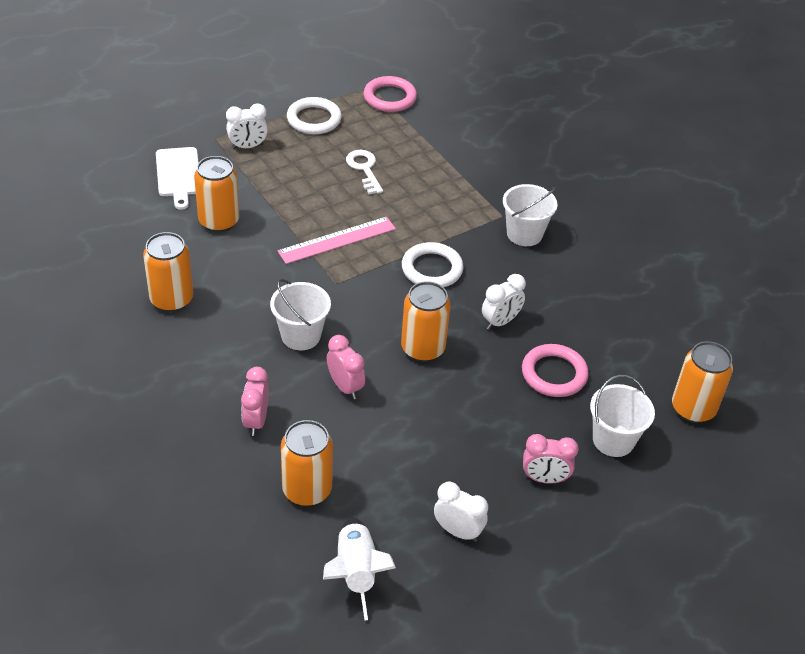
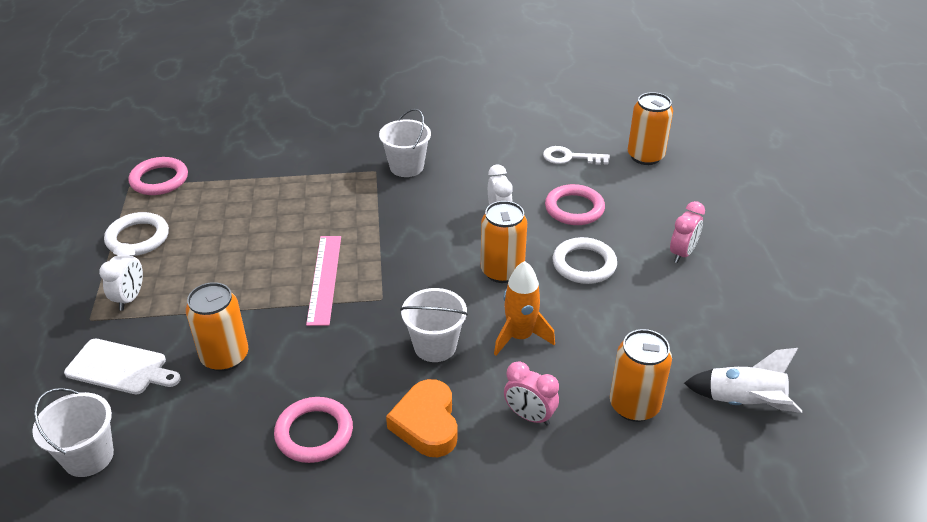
camera: 60 degrees left, 5 degrees down
(171, 299) = (314, 433): orange can -> pink ring
(214, 360) = (426, 423): none -> orange heart
(345, 387) = (520, 337): pink clock -> orange rocket
(364, 169) = (242, 229): white key -> white key (570, 157)
(432, 269) = (408, 232): white ring -> white ring (584, 264)
(458, 531) = (719, 322): white clock -> none
(613, 440) = (658, 204): white bucket -> white bucket (88, 456)

